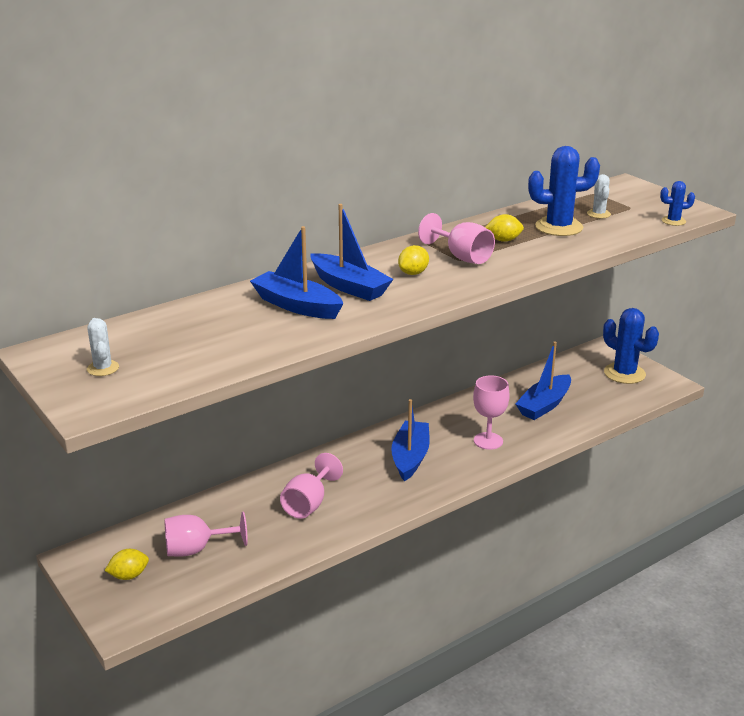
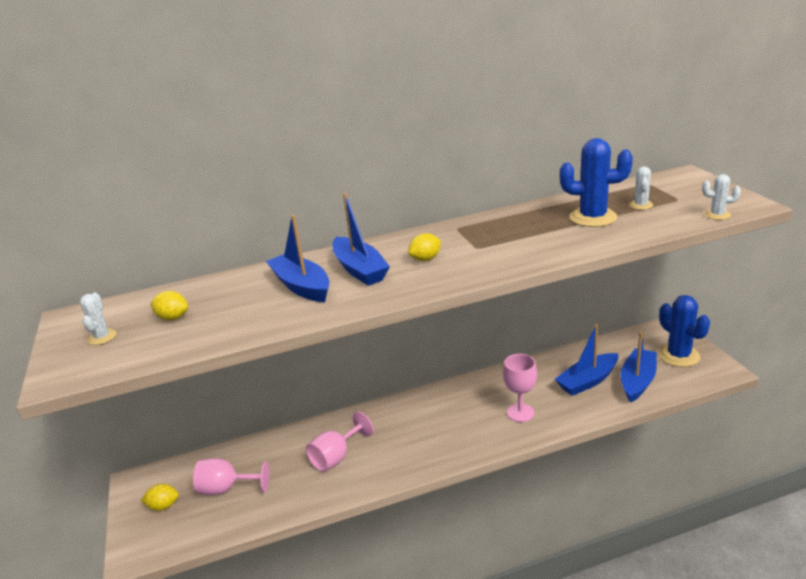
camera: 20 degrees right, 0 degrees up
(410, 457) = (443, 421): blue boat -> blue boat (637, 381)
(462, 257) = (481, 245): pink goblet -> none
(503, 240) = (530, 229): yellow lemon -> yellow lemon (173, 318)
(673, 221) = (717, 215): blue cactus -> white cactus

